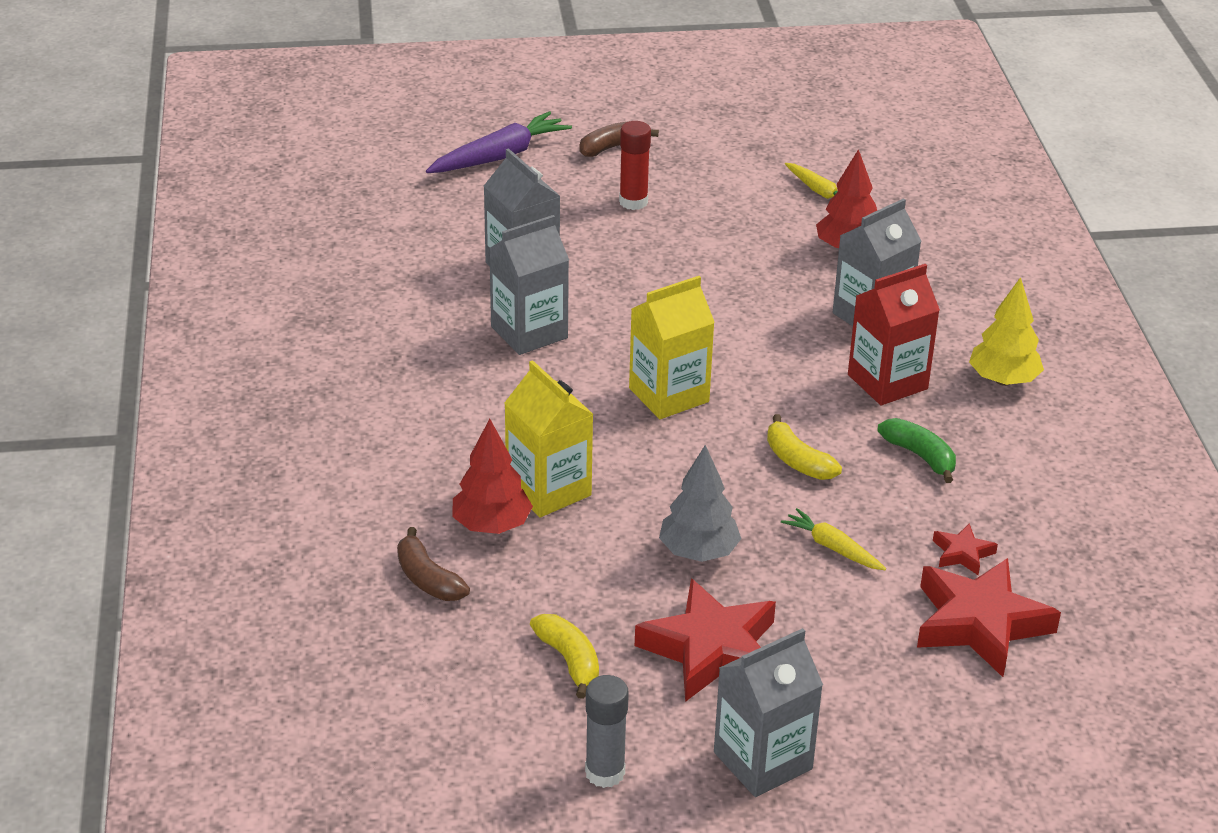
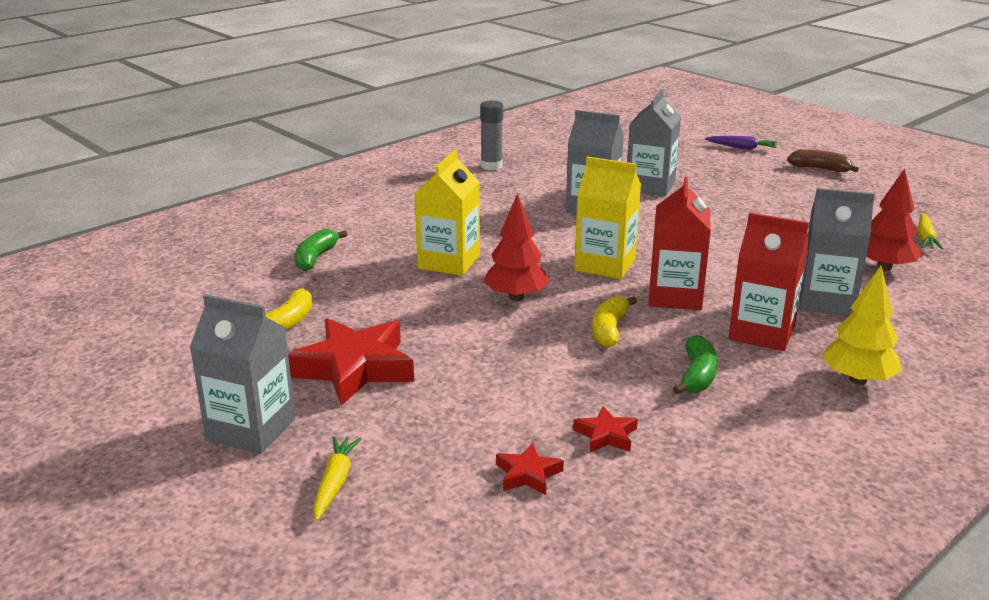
camera: 55 degrees right, 10 degrees down
(427, 579) = (315, 258): brown banana -> green banana
(492, 526) = (390, 258): red tree -> red tree (516, 297)
(499, 156) = (742, 148): purple carrot -> purple carrot, size x0.57
(605, 772) = (183, 373): grey glue stick -> grey glue stick (491, 166)
(633, 202) = (779, 191): red glue stick -> none
(698, 552) = (454, 329): grey tree -> none
(776, 390) = (675, 296): none -> red carton
(832, 547) = (531, 376): yellow carrot -> yellow carrot (335, 483)
(979, 623) = (528, 474): red star -> red star, size x0.46

